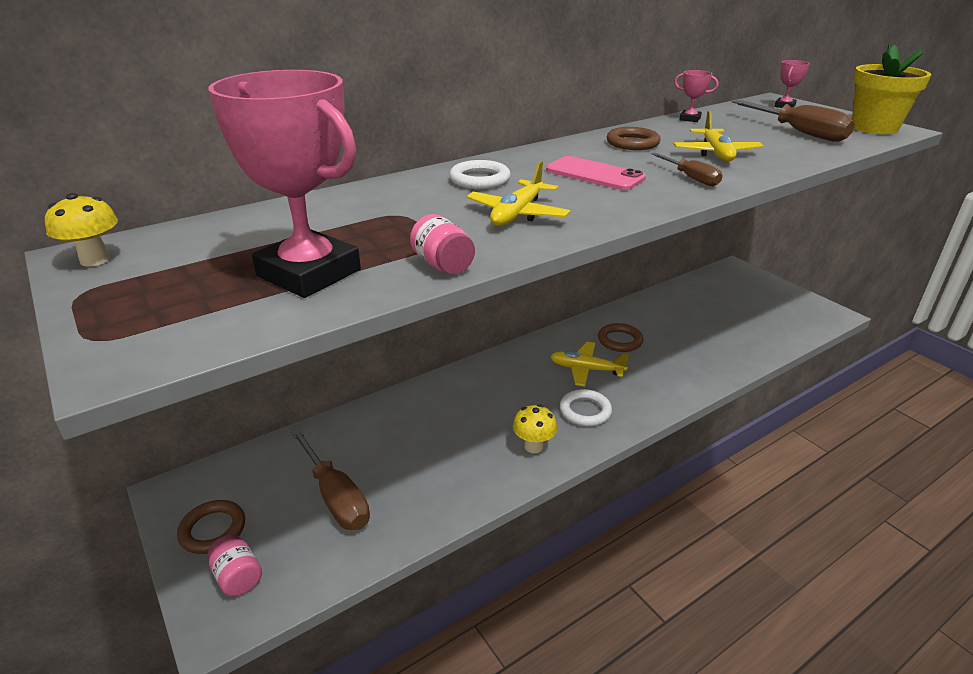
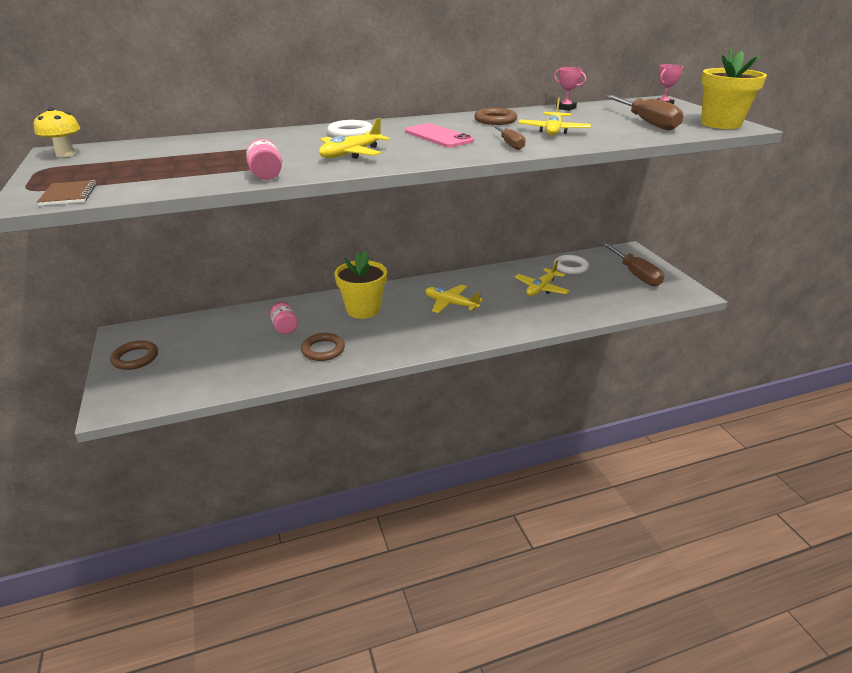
camera: 15 degrees right, 0 degrees up
(172, 342) = (69, 194): none -> brown notebook
(238, 577) = (136, 385): pink jar -> pink jar (285, 327)
(309, 273) = (179, 172): pink trophy -> none
(336, 497) = (222, 353): brown screwdriver -> brown screwdriver (635, 274)
(485, 395) = (363, 309): none -> yellow flower pot
(533, 446) = (376, 346): yellow mushroom -> none
(585, 411) = (430, 330): white ring -> white ring (570, 267)
(620, 340) = (491, 289): brown ring -> brown ring (323, 350)
(674, 331) = (541, 288): none -> yellow plane

